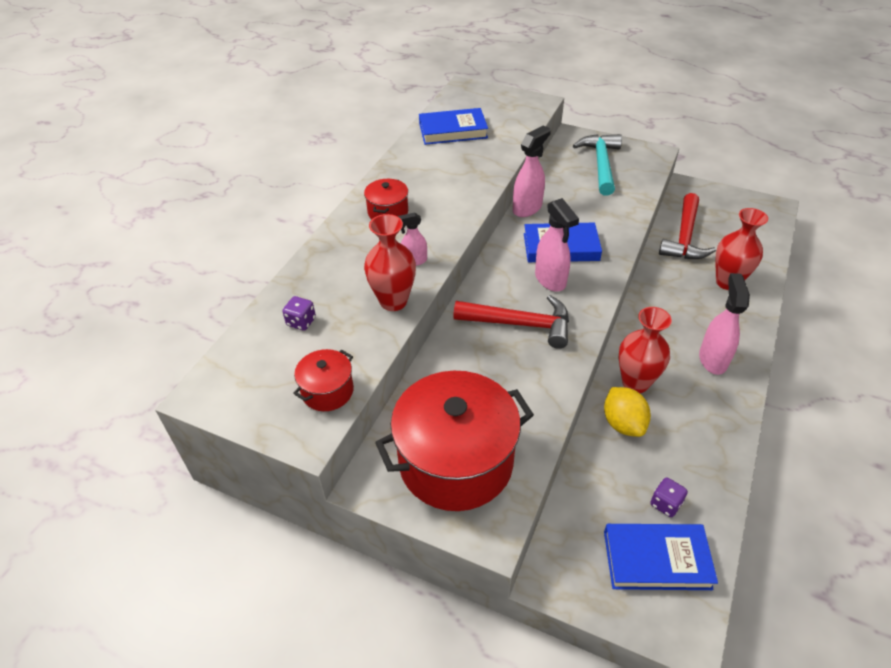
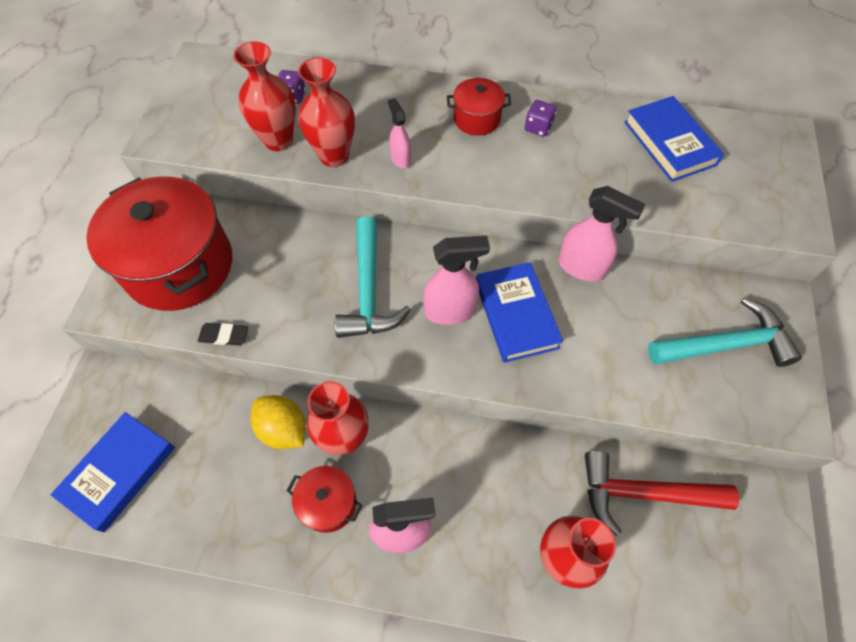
camera: 75 degrees right, 15 degrees up
(327, 391) = (210, 137): red pot -> red pot (328, 503)
(357, 338) = (278, 140): none -> red vase
(520, 324) = (368, 290): red hammer -> turquoise hammer
(547, 428) = (224, 336): none -> black eraser
(550, 280) = (450, 311): pink spray bottle -> pink spray bottle turned 150 degrees counterclockwise
(623, 423) = (283, 429): yellow lemon -> yellow lemon turned 75 degrees clockwise
(656, 559) = (119, 472): blue book -> blue book turned 45 degrees clockwise
(665, 504) = (183, 479): purple dice -> purple dice (538, 127)

